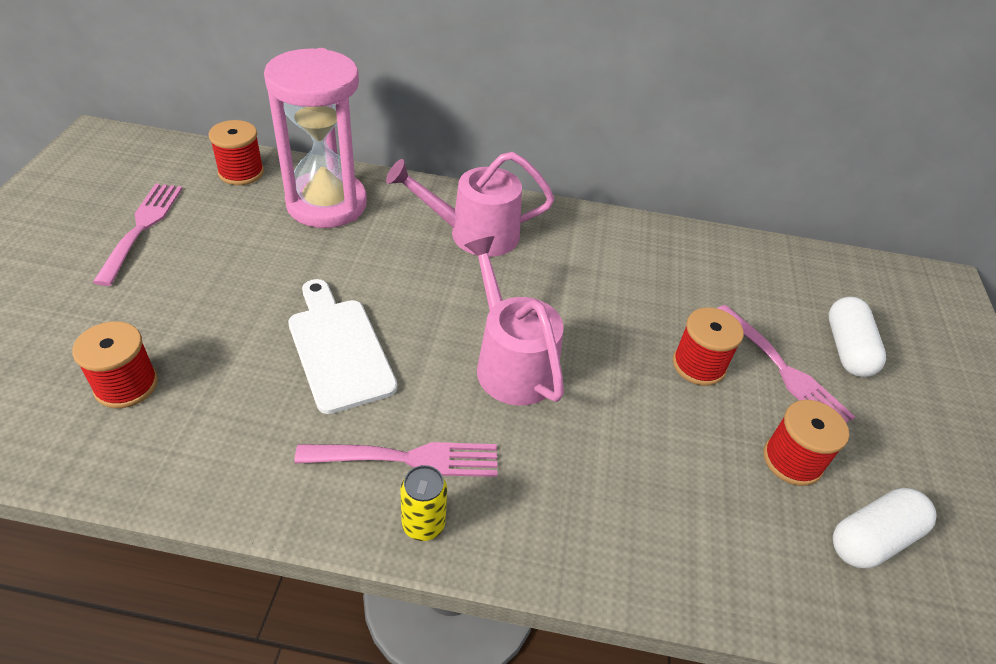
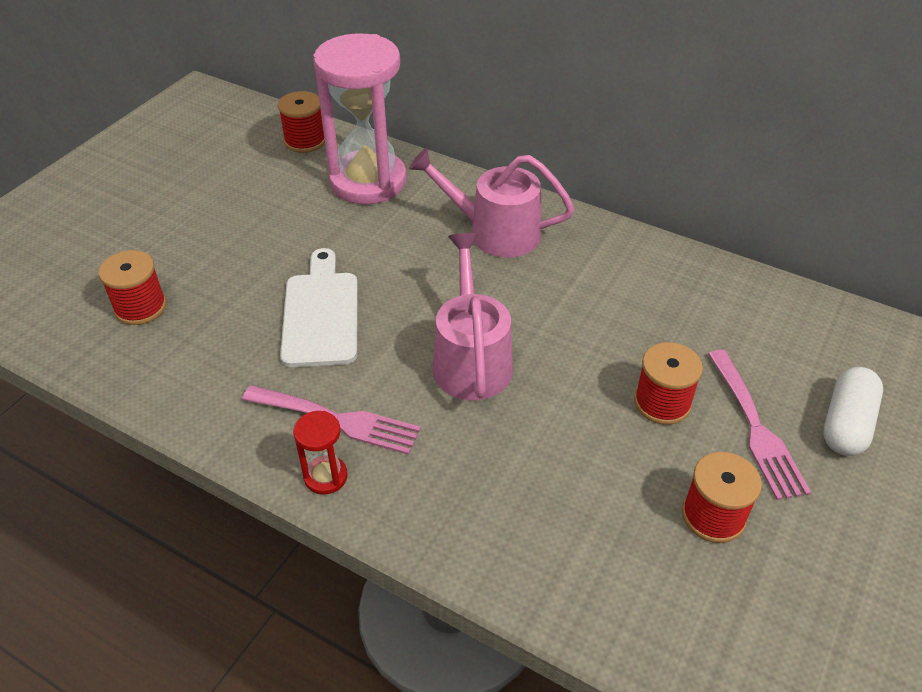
camera: 25 degrees right, 0 degrees up
(142, 228) = (203, 178): pink fork -> none
(423, 524) = (325, 476): yellow can -> red hourglass
(873, 538) = (759, 610): white capsule -> none

